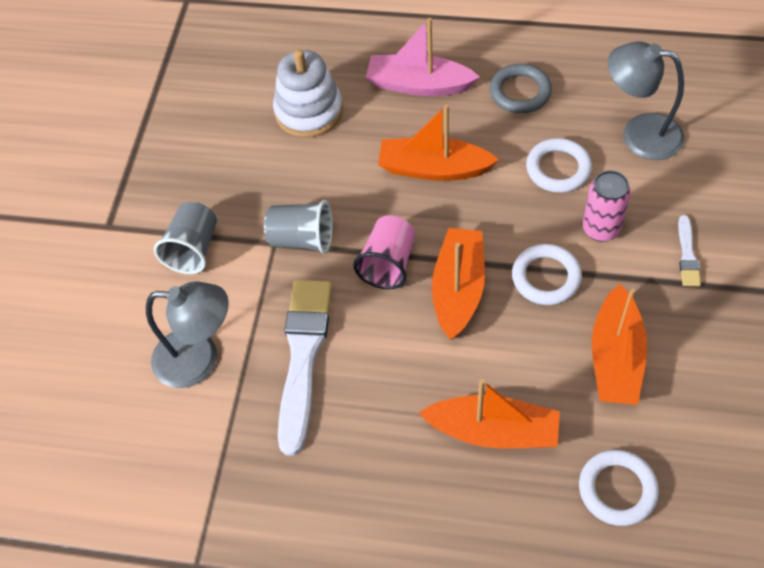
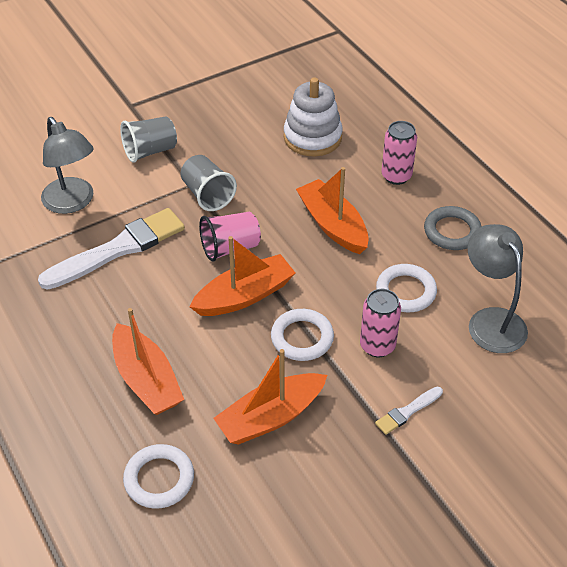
camera: 45 degrees right, 10 degrees down
(419, 85) = (396, 176): pink boat -> pink can

